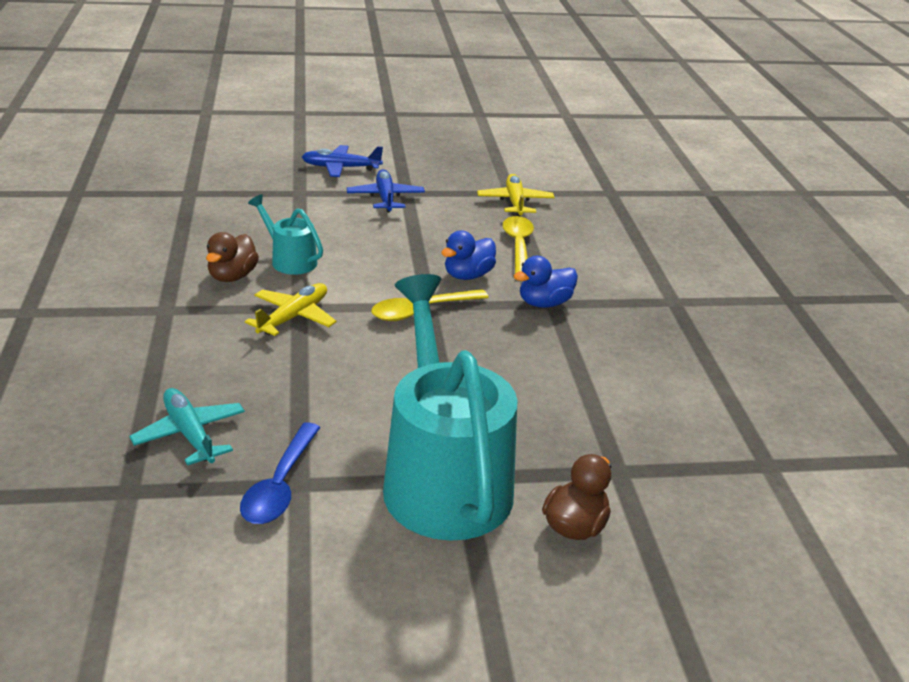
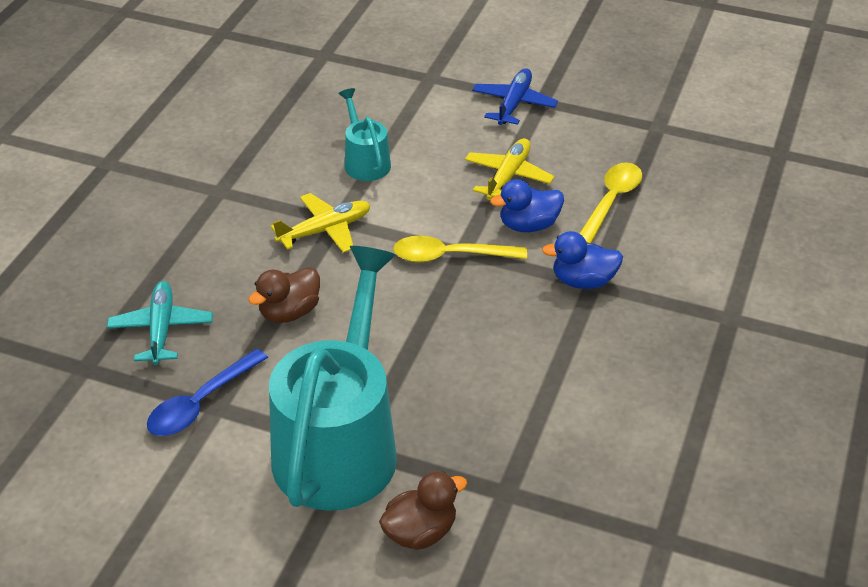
camera: 30 degrees right, 10 degrees up
(232, 276) = (300, 168): brown duck -> brown duck (289, 312)
(340, 168) = (495, 52): blue plane -> none
(515, 202) = (653, 141): yellow plane -> yellow plane (508, 176)

